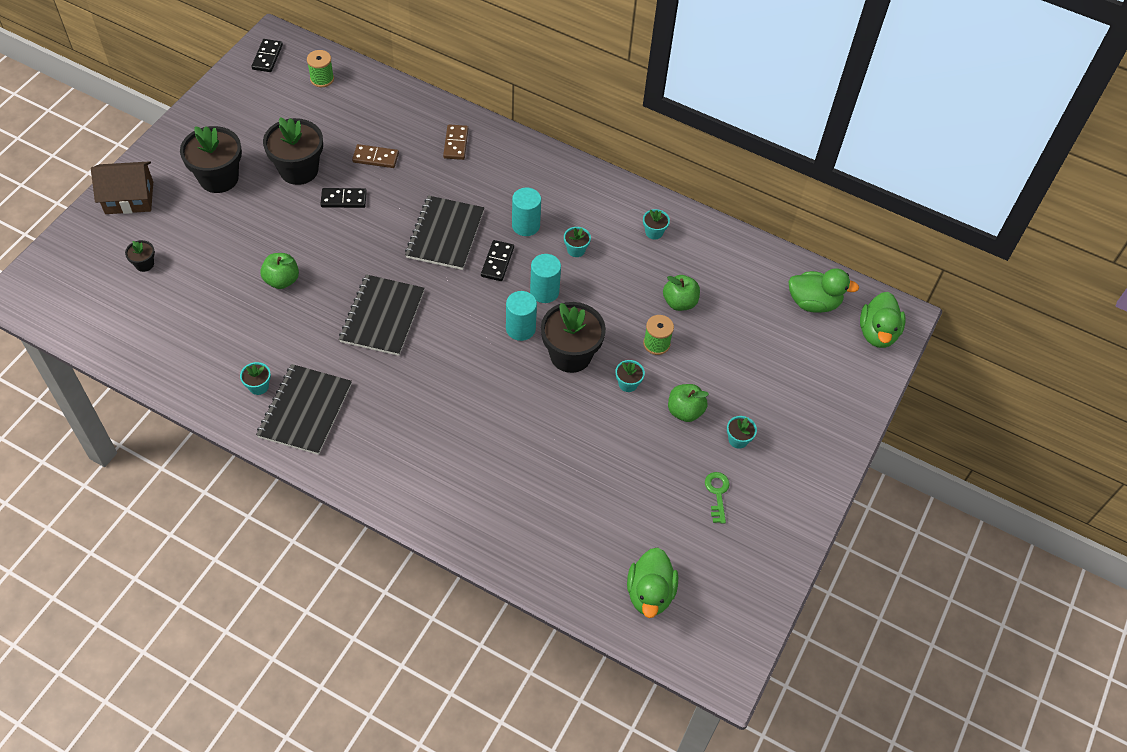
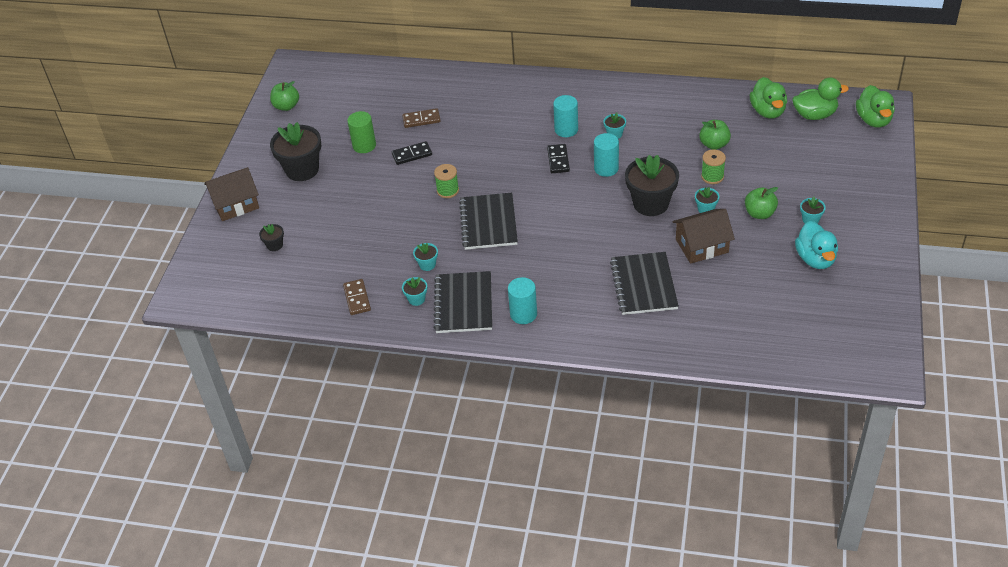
camera: 10 degrees left, 10 degrees down
(267, 57) = (294, 78): black domino -> none
(282, 280) = (393, 223): green apple -> green apple (286, 106)
(299, 170) = (364, 145): black flower pot -> green cylinder
(322, 79) = (347, 80): green spool -> green spool (448, 190)
(445, 234) = (506, 154): black notebook -> black notebook (644, 285)
(456, 143) = (479, 92): brown domino -> brown domino (357, 298)
(520, 328) = (602, 198): turquoise cylinder -> turquoise cylinder (523, 314)
(599, 430) = (702, 246): none -> brown house
(650, 593) = (803, 339): green duck -> green duck (767, 111)
(654, 232) = (668, 105): turquoise flower pot -> turquoise flower pot (427, 264)
(717, 493) = (815, 259): green key -> turquoise duck

